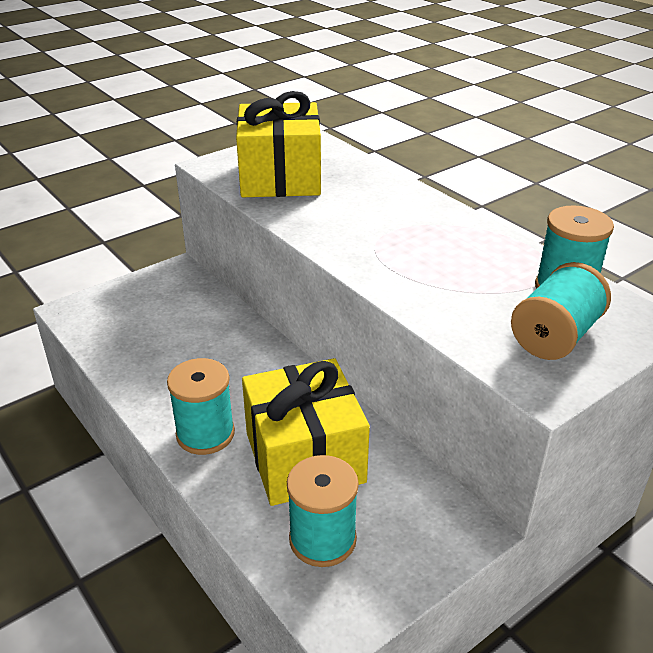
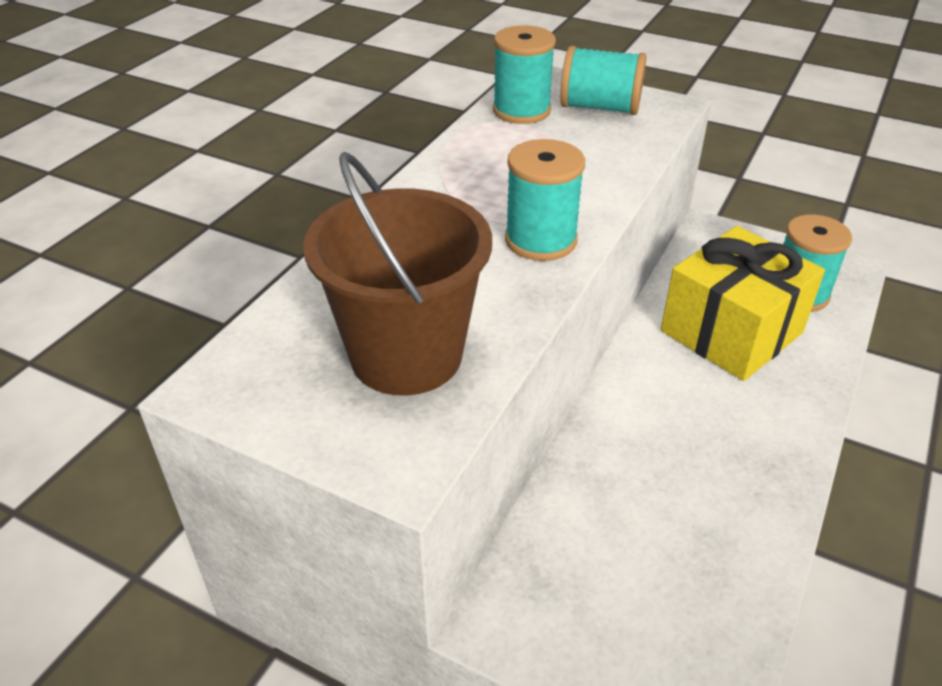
camera: 115 degrees left, 5 degrees up
(205, 434) = (775, 412): turquoise spool -> turquoise spool (540, 240)
(280, 178) = (406, 355): yellow gift -> brown bucket

